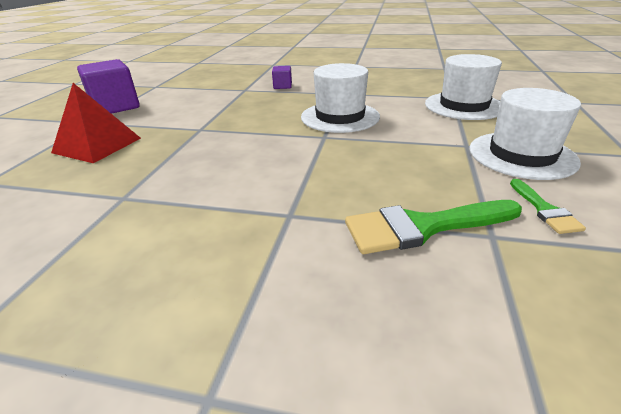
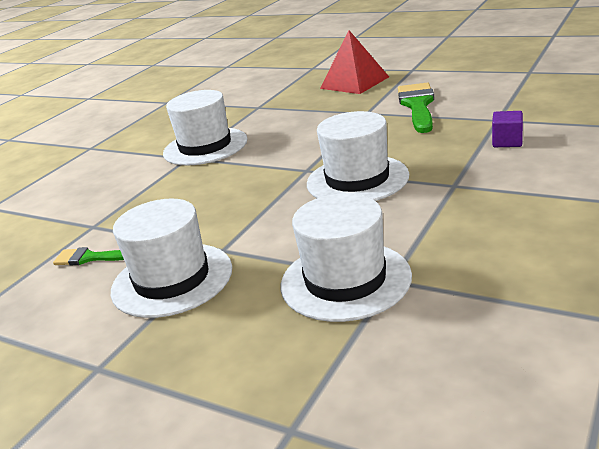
camera: 110 degrees right, 5 degrees down
(115, 107) = (454, 69): purple cube -> none
(255, 209) = (205, 146): none -> white hat
(422, 227) = (127, 202): green brush -> green brush (417, 105)

